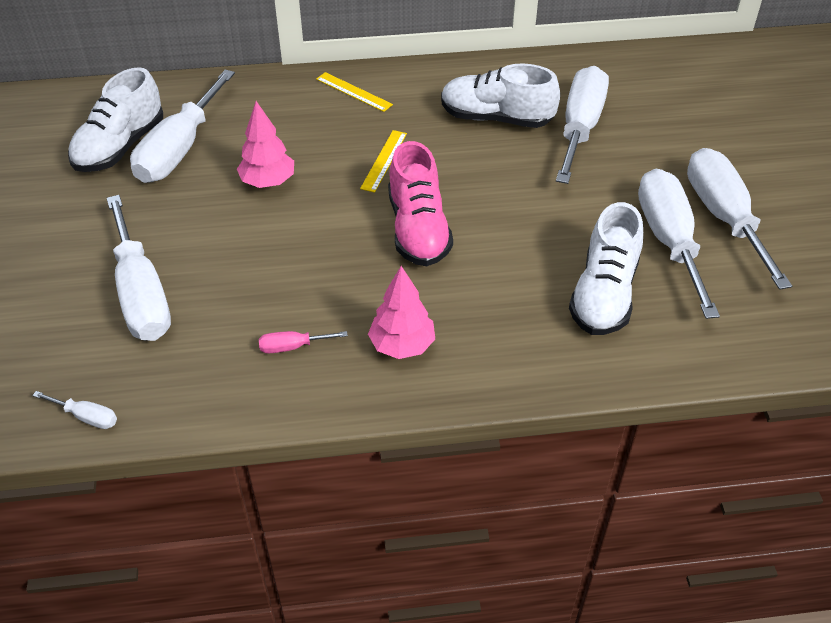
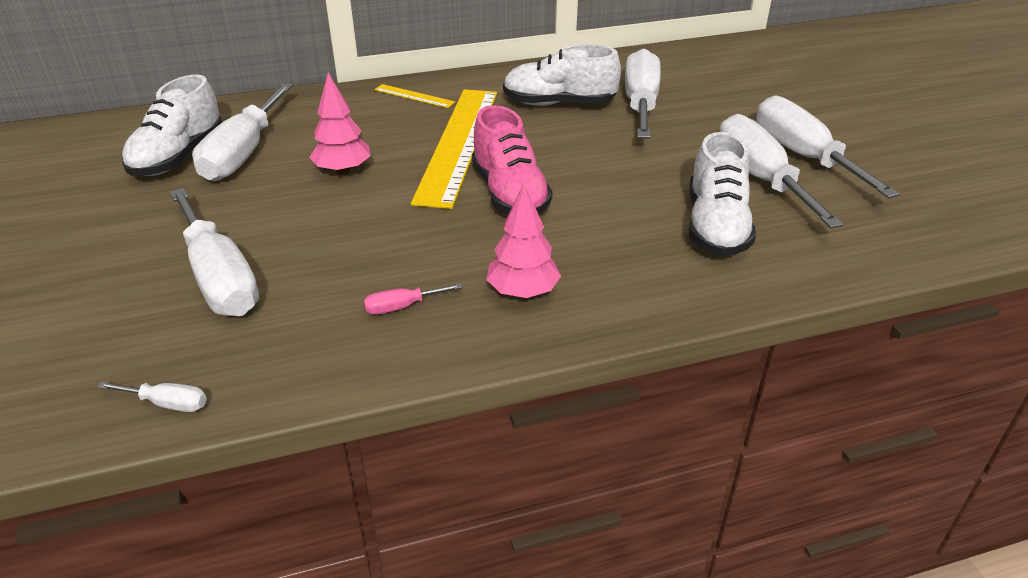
camera: 10 degrees left, 10 degrees down
(384, 160) = (459, 144): yellow ruler -> yellow ruler, size x2.43

